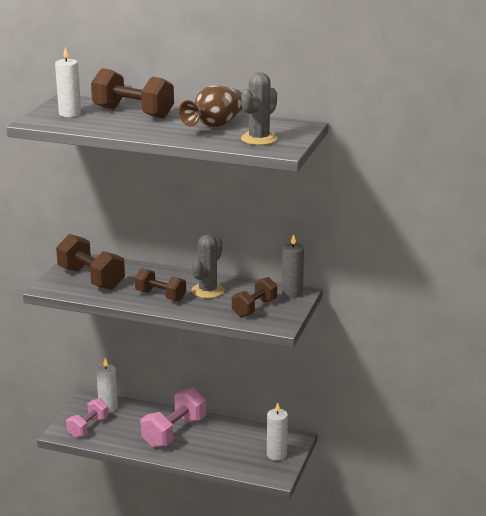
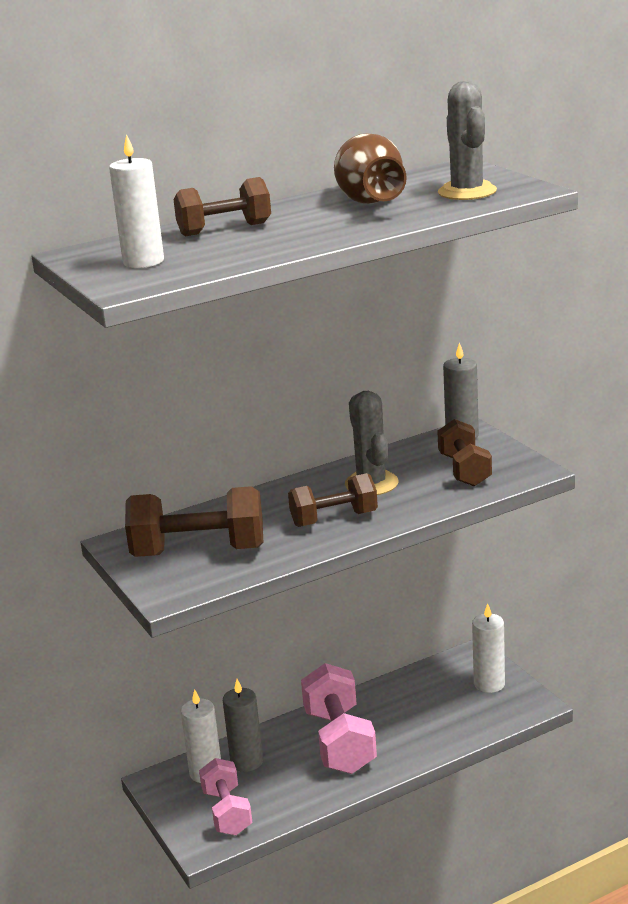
camera: 45 degrees left, 0 degrees up
(128, 414) = (246, 761): none -> grey candle
(133, 113) = (224, 229): brown dumbbell -> brown dumbbell, size x0.65

